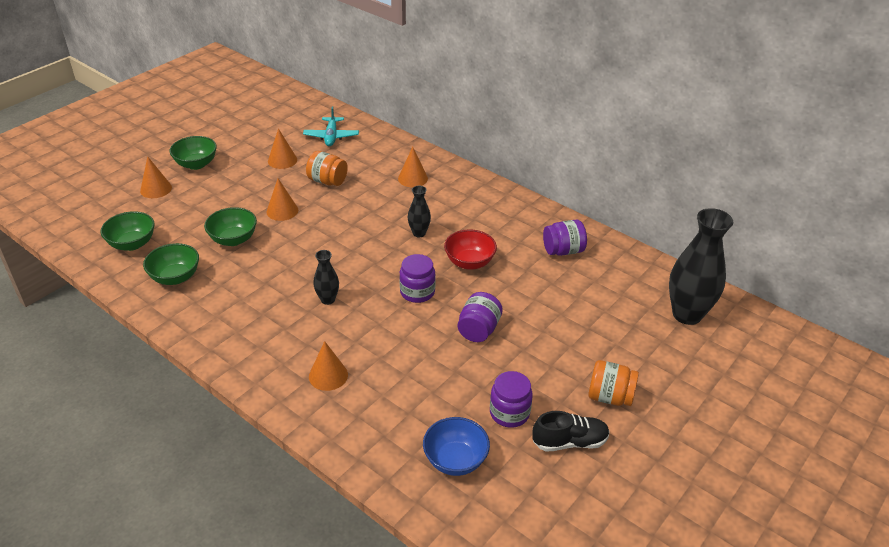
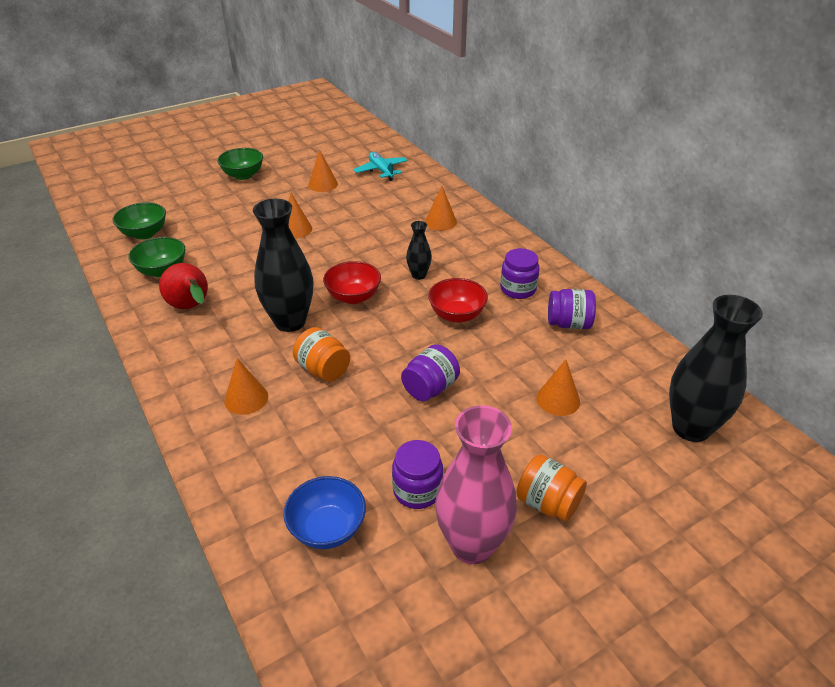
camera: 20 degrees right, 0 degrees up
(156, 189) = (195, 190): orange cone -> orange cone (558, 399)
(227, 306) = (191, 307): none -> red pear
(233, 239) = (235, 247): green bowl -> none
(327, 181) = (354, 210): orange jar -> orange jar (323, 369)
(328, 299) = (290, 322): black vase -> black vase, size x2.04
(331, 136) = (381, 171): turquoise plane -> turquoise plane turned 135 degrees clockwise
(372, 265) = (353, 297): none -> red bowl
(417, 292) = (385, 334): purple jar -> purple jar (518, 289)
(569, 442) = (472, 545): black shoe -> pink vase

